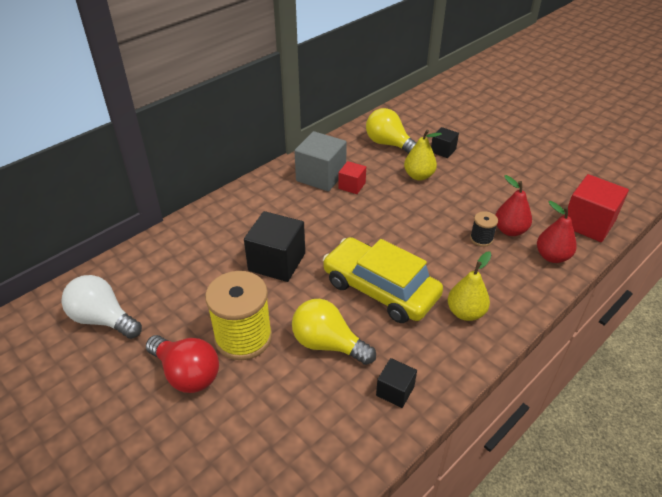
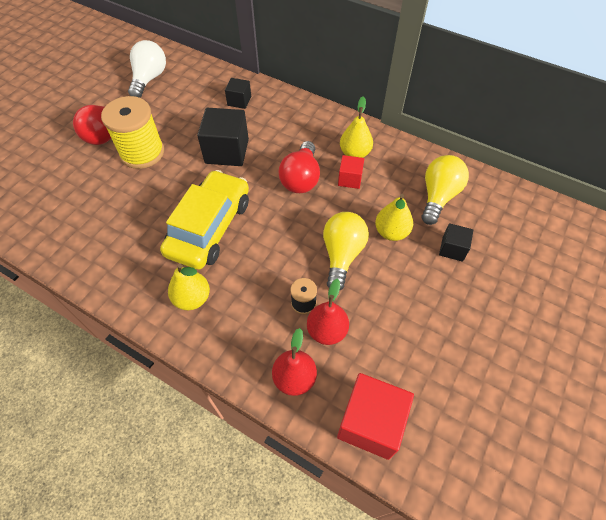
camera: 75 degrees right, 15 degrees up
(321, 176) = (355, 153): grey cube -> yellow pear
(328, 344) = (142, 204): yellow light bulb -> yellow light bulb (342, 255)
(339, 215) = (301, 178): none -> red light bulb
(395, 391) = (98, 256): black cube -> black cube (239, 101)

